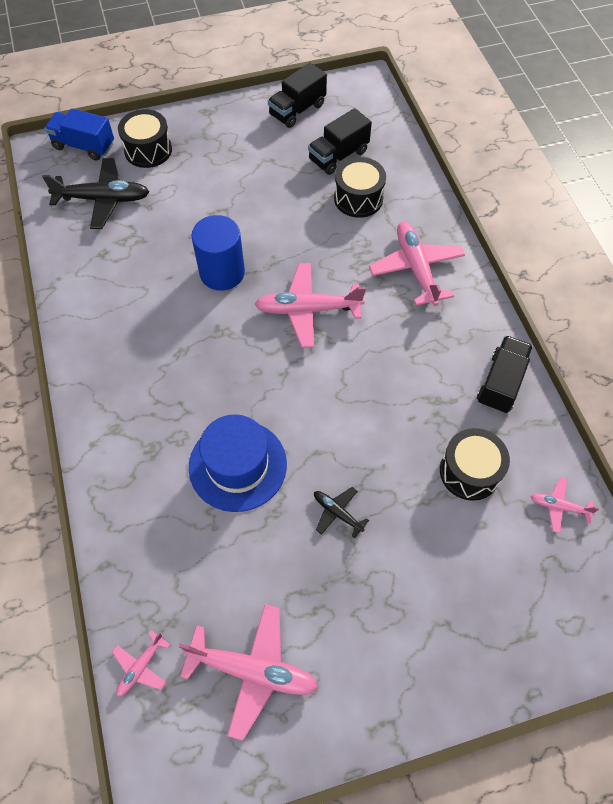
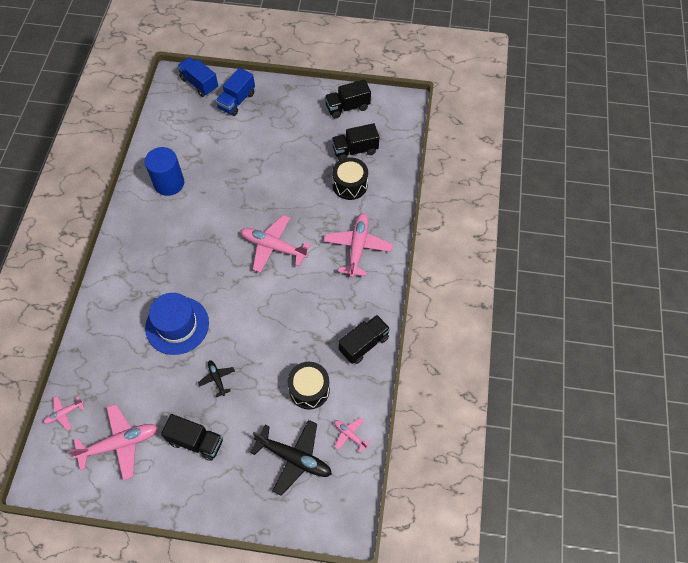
camera: 25 degrees right, 0 degrees up
(103, 199) = (192, 125): black plane -> black plane (294, 458)
(148, 150) = (237, 101): black drum -> blue truck
(222, 272) = (236, 201): blue cylinder -> blue cylinder (169, 183)
(252, 670) = (120, 444): pink plane -> pink plane turned 60 degrees counterclockwise
(361, 613) = (196, 441): none -> black truck

